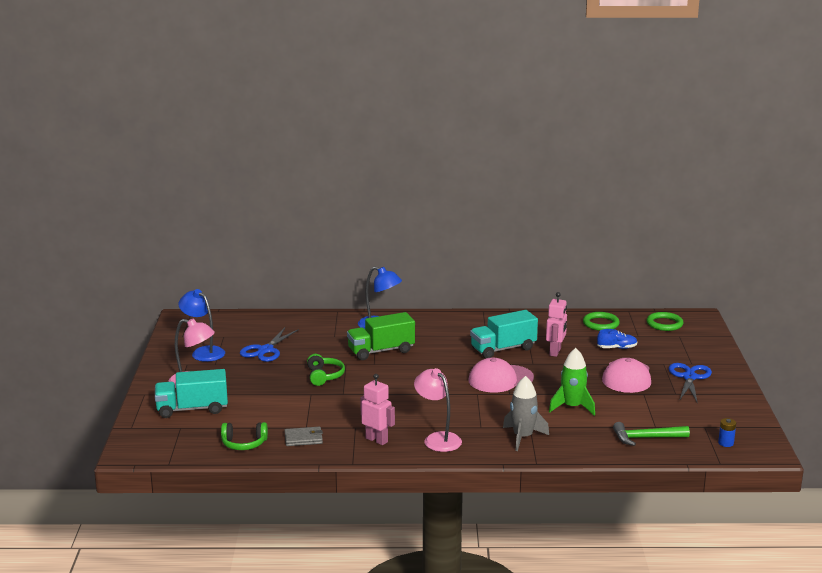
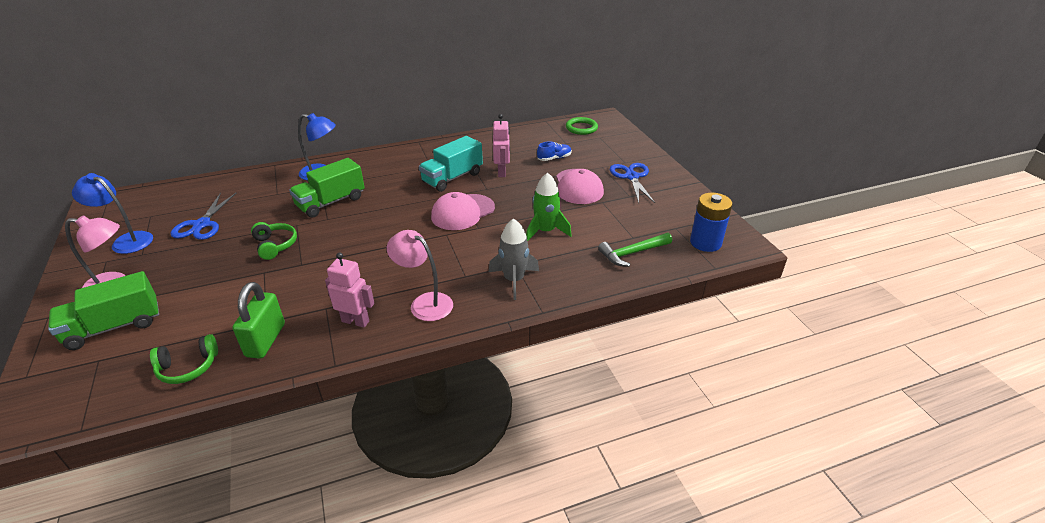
camera: 20 degrees left, 15 degrees up
(192, 409) = (114, 326): turquoise truck -> green truck
(303, 438) = (265, 340): grey wallet -> green padlock
(601, 324) = (528, 137): green ring -> none
(726, 443) = (705, 242): blue battery -> blue battery, size x2.05

